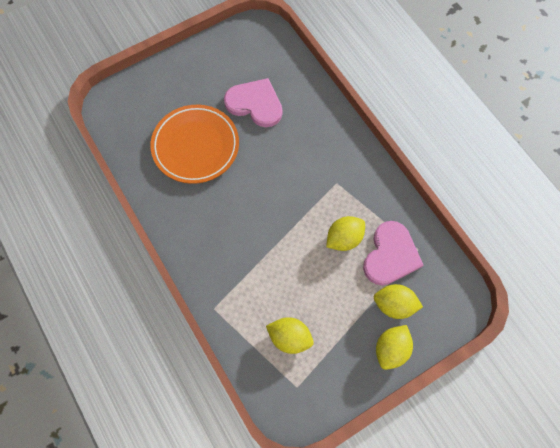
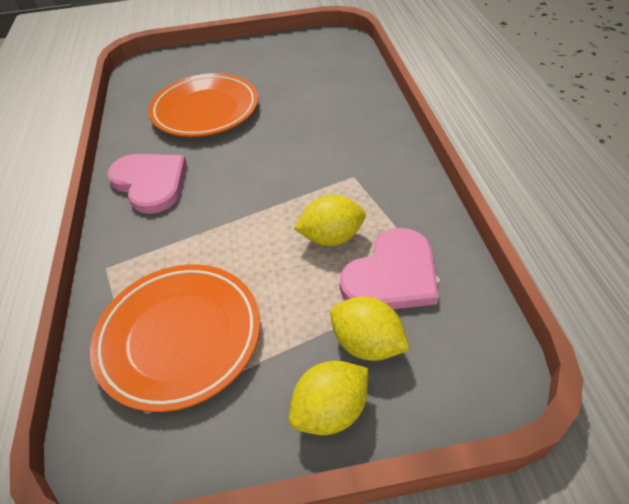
camera: 25 degrees right, 20 degrees down
(255, 104) = (296, 90): pink heart -> pink heart (150, 183)
(289, 338) = (180, 337): yellow lemon -> orange plate

